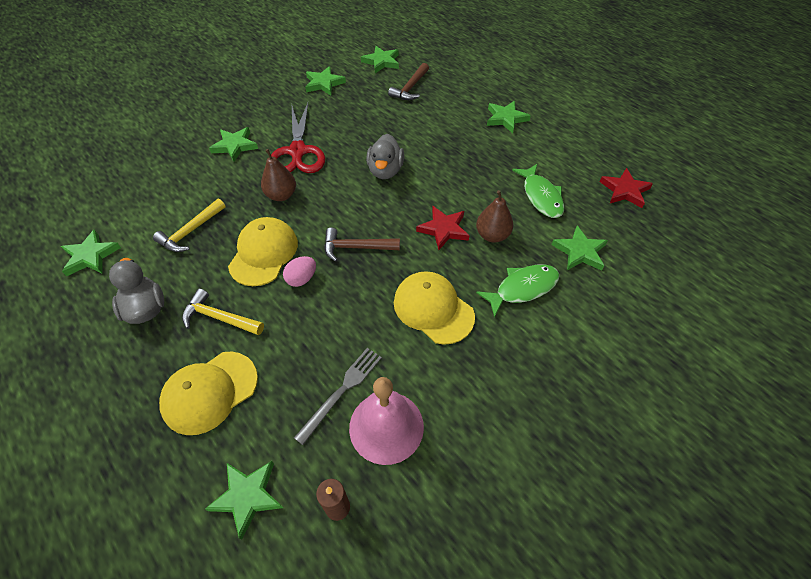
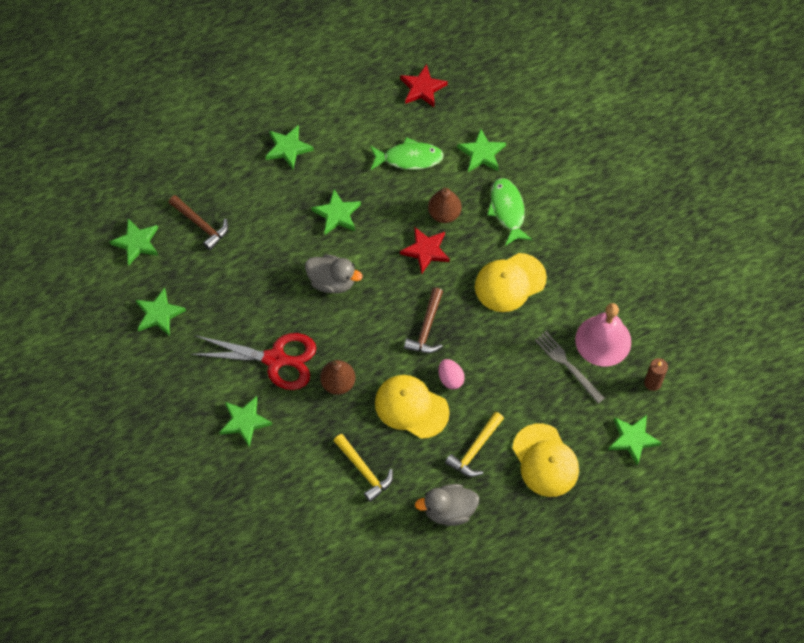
camera: 75 degrees left, 10 degrees up
(90, 256) = (370, 563): green star -> green star (337, 214)

